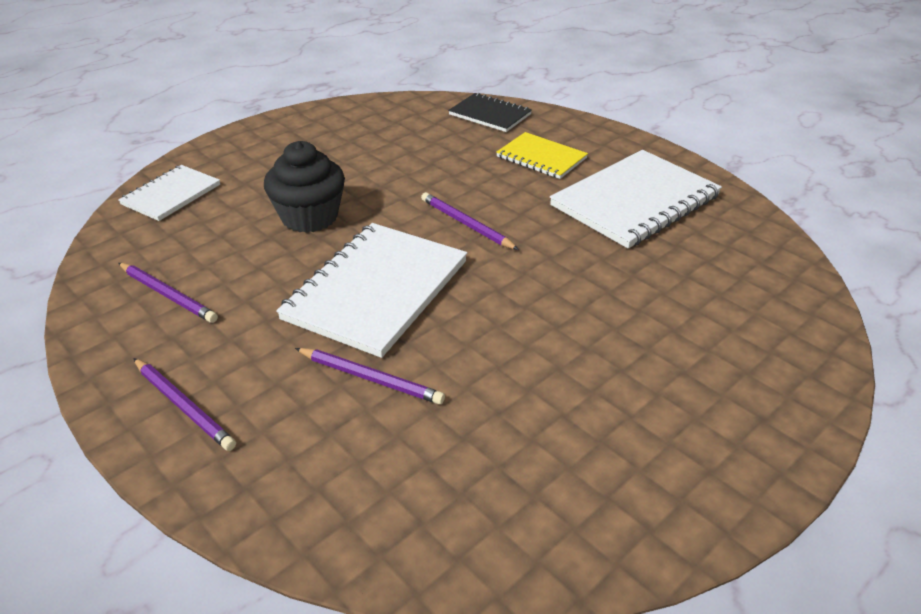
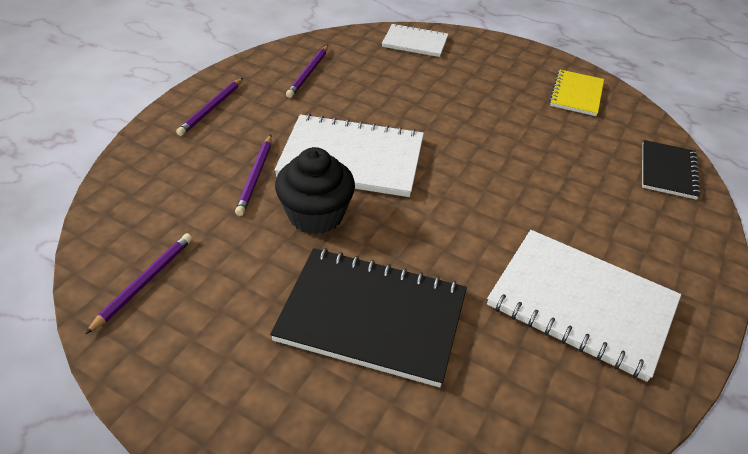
camera: 70 degrees right, 5 degrees up
(309, 217) = (424, 106): black cupcake -> black cupcake (316, 215)
(466, 224) = (465, 189): purple pencil -> purple pencil (144, 282)
(541, 158) = (613, 220): yellow notebook -> yellow notebook (576, 94)
(629, 323) = (372, 317): none -> black notebook

